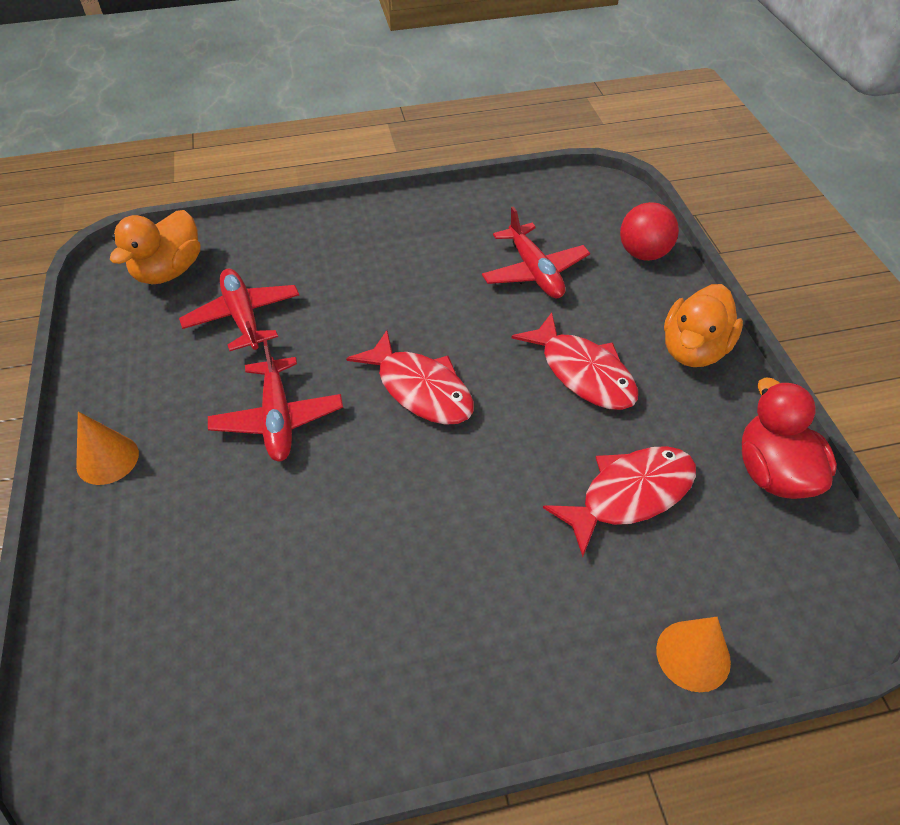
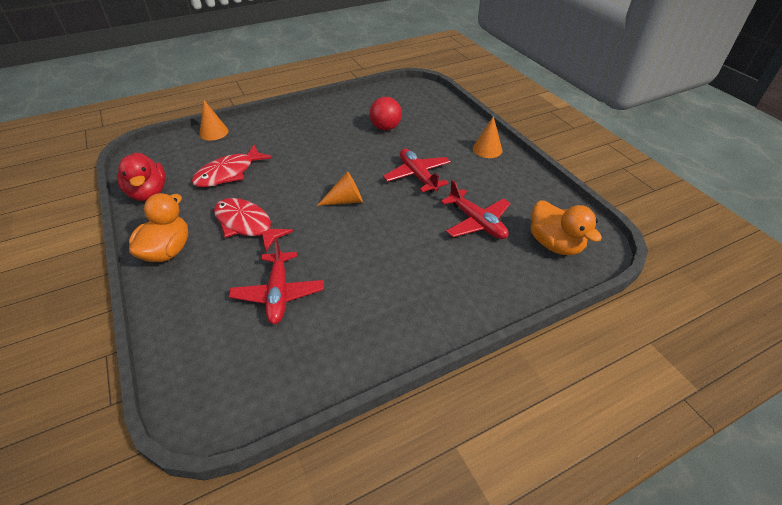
camera: 165 degrees right, 5 degrees down
(169, 271) = (555, 244): orange duck -> orange duck turned 135 degrees clockwise
(420, 389) = (345, 200): red fish -> orange cone
(534, 271) = (279, 293): red plane -> red plane turned 150 degrees counterclockwise
(643, 254) = (181, 329): red ball -> red ball (385, 128)

